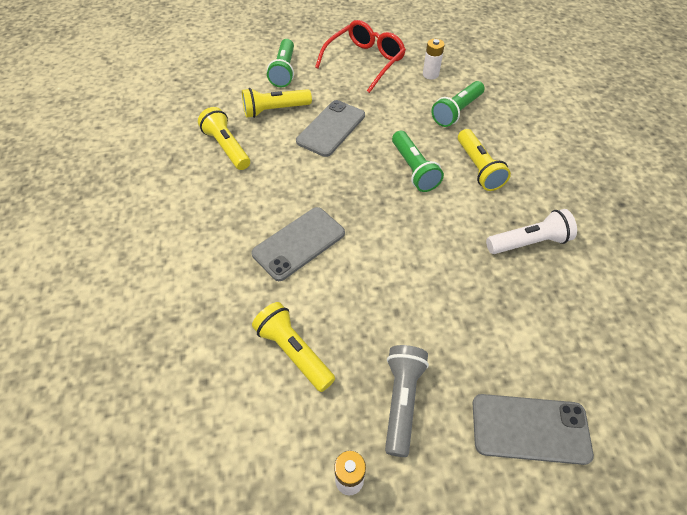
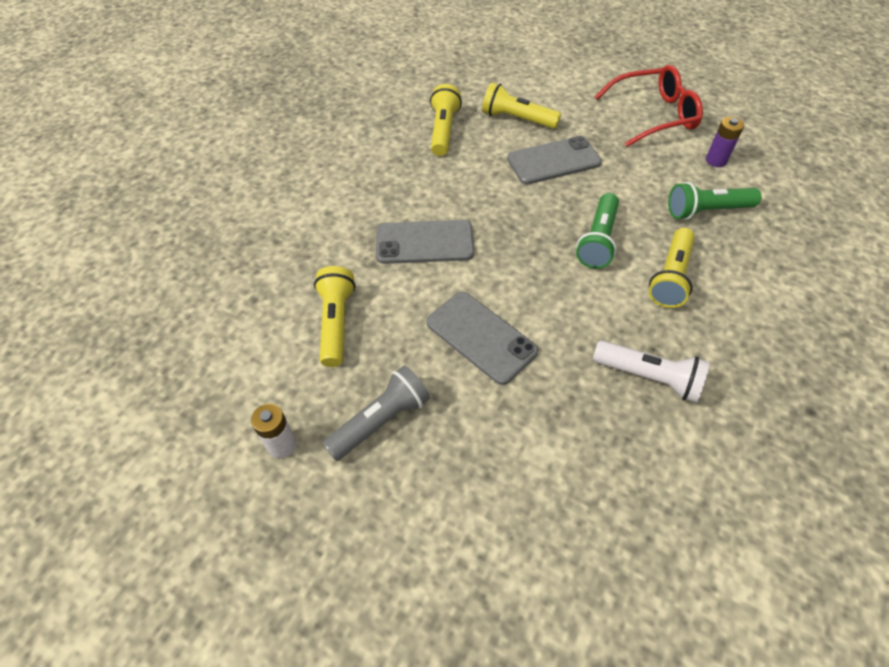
camera: 40 degrees right, 0 degrees up
(284, 71) = (561, 87): green flashlight -> none
(430, 74) = (716, 160): white battery -> purple battery
(530, 429) = (467, 529): grey phone -> grey phone (481, 337)

